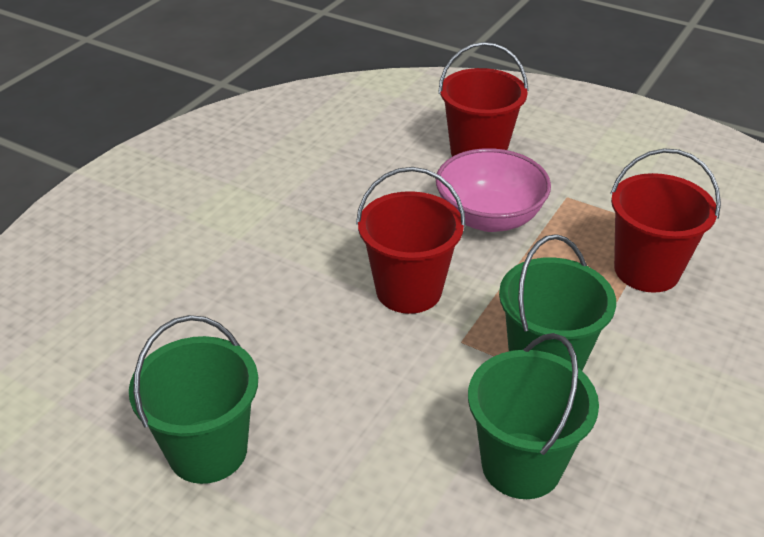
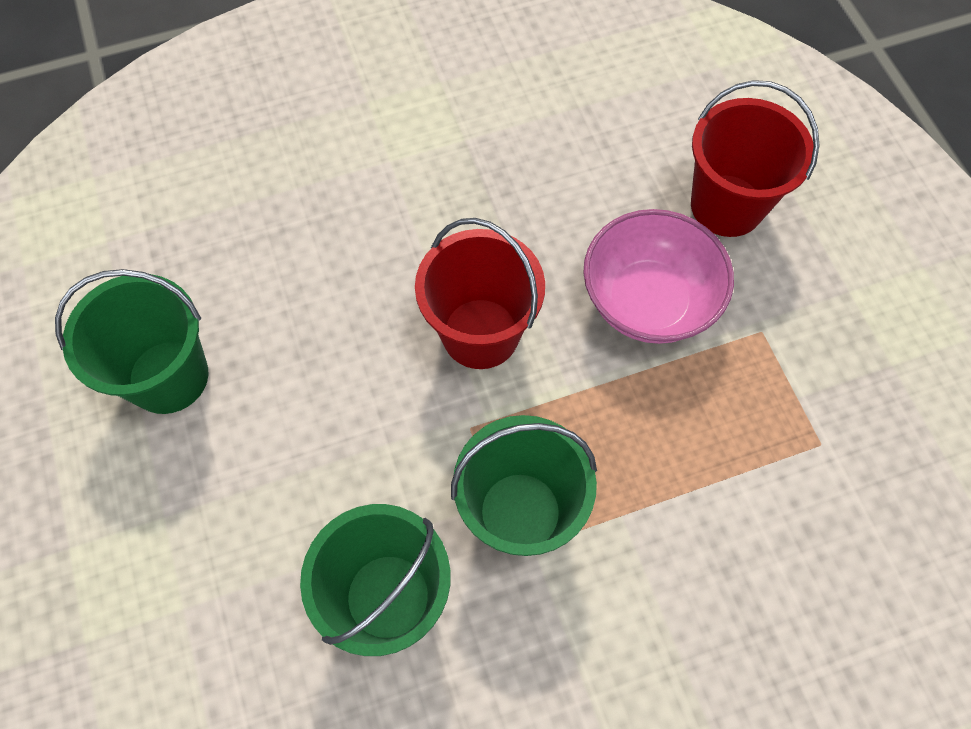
camera: 40 degrees right, 25 degrees up
(646, 270) = (742, 487): red bucket -> none

